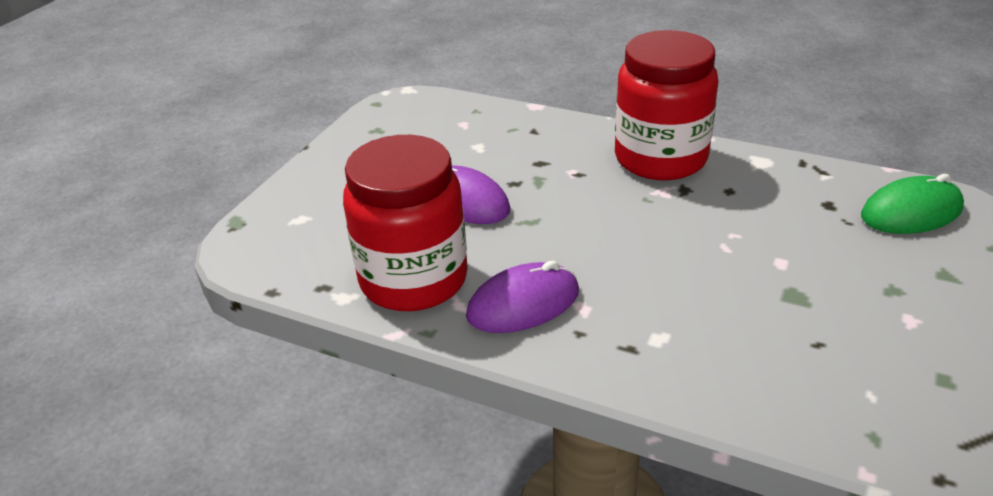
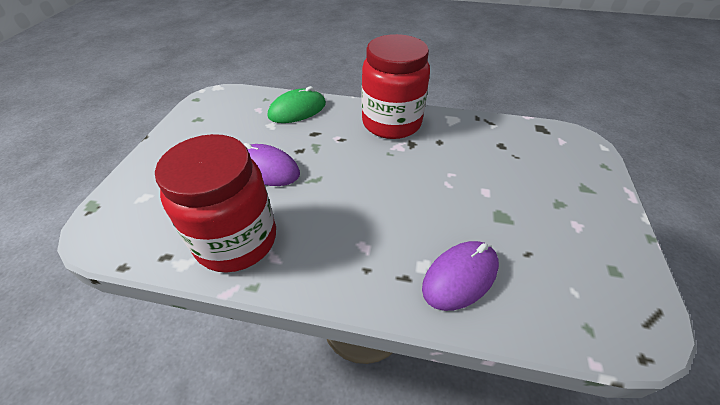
camera: 15 degrees left, 10 degrees up
(523, 304) = (321, 250): purple mouse -> purple mouse (460, 277)
(911, 212) = (550, 146): green mouse -> green mouse (297, 110)

